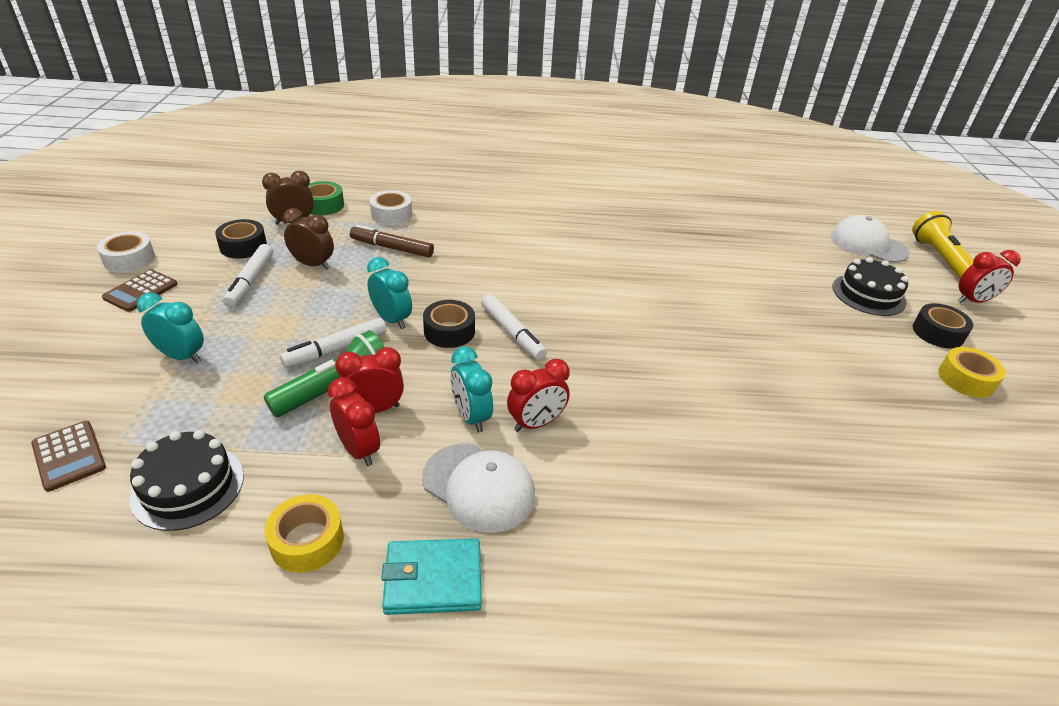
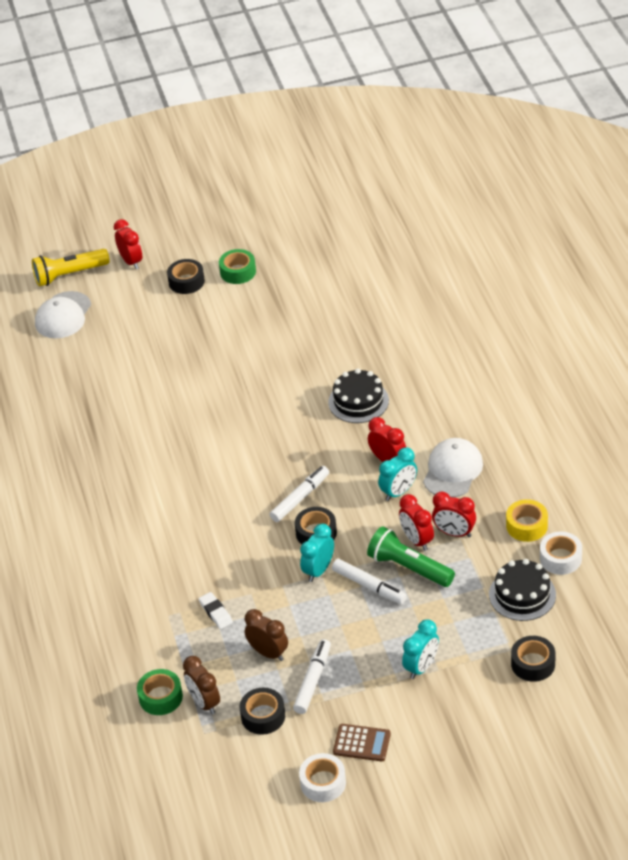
camera: 100 degrees left, 5 degrees up
(69, 456) = (533, 664): brown calculator -> black tape
(181, 356) = (421, 667): turquoise clock -> turquoise clock turned 150 degrees counterclockwise
(250, 281) = (313, 680): white marker -> white marker turned 60 degrees counterclockwise
(313, 265) = (268, 653): brown clock -> brown clock turned 120 degrees clockwise
(358, 450) = (454, 533): red clock -> red clock turned 105 degrees counterclockwise
(391, 215) = (155, 637): white tape -> white tape (560, 558)
(392, 248) = (215, 612): brown marker -> white eraser
(433, 579) = (520, 468): turquoise wallet -> none
(868, 294) = (149, 315): black cake -> black cake (358, 401)
(966, 379) = (238, 272): yellow tape -> green tape

